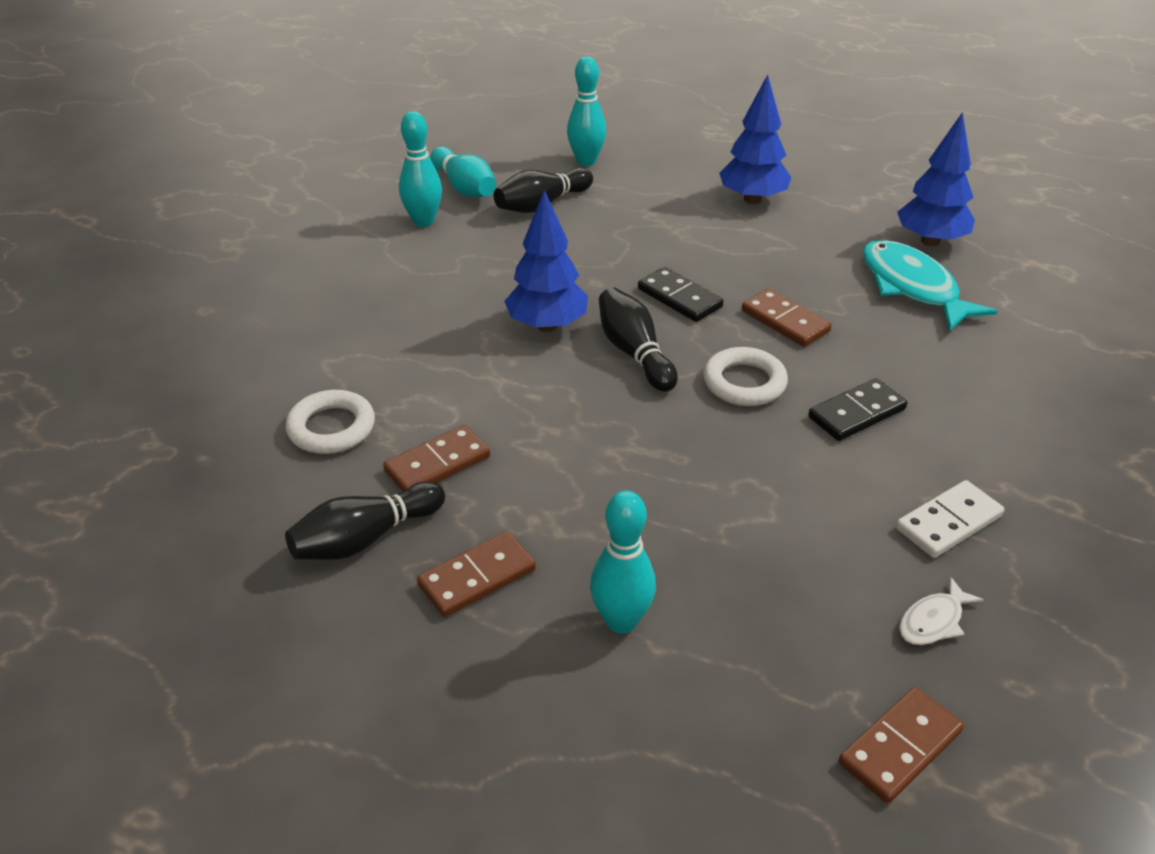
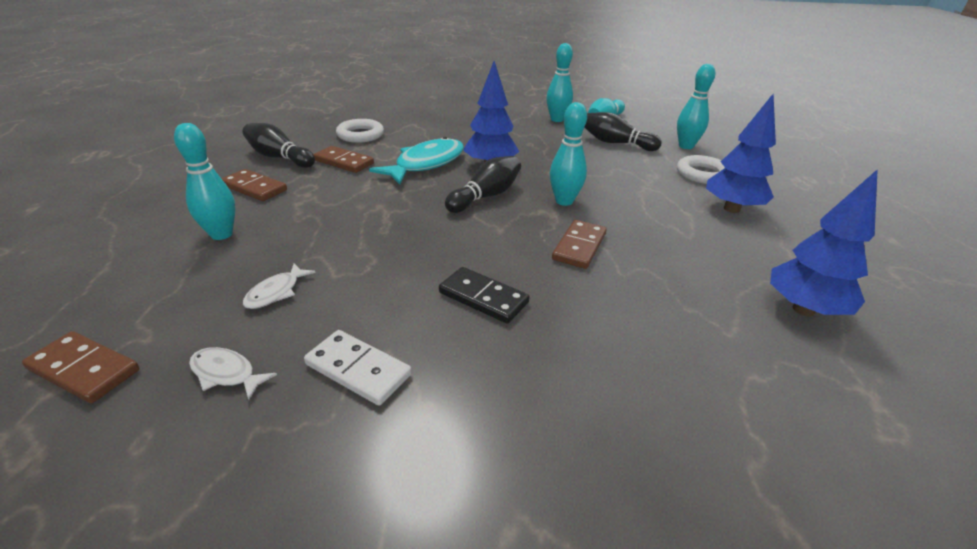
camera: 65 degrees right, 5 degrees down
(679, 298) = (564, 201): black domino -> turquoise bowling pin
(744, 383) = (484, 240): white ring -> white ring (702, 174)
(794, 572) = (276, 292): none -> white fish
(912, 287) = (706, 307): turquoise fish -> turquoise fish (426, 164)

